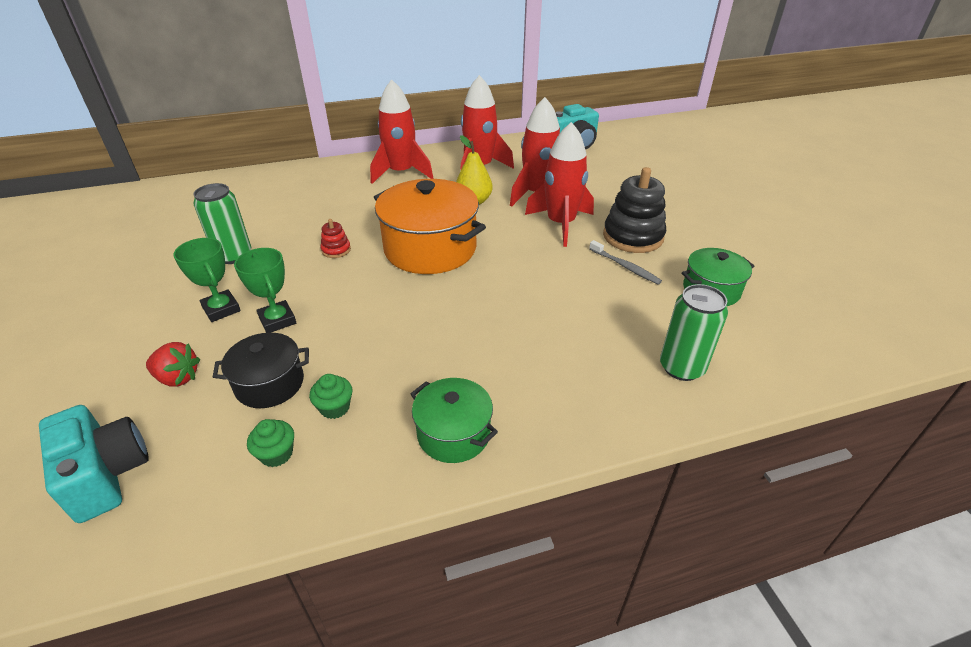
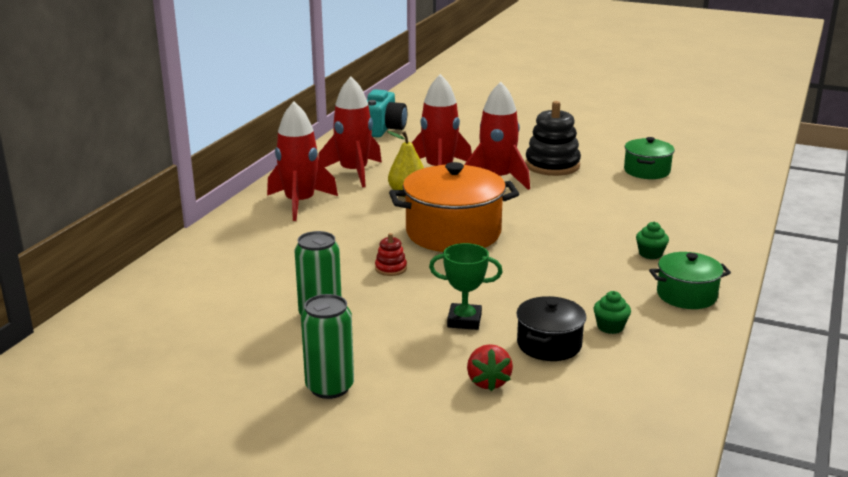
camera: 50 degrees left, 15 degrees down
(106, 475) = (579, 436): turquoise camera -> none
(178, 378) = (488, 382): red strawberry -> red strawberry turned 120 degrees clockwise
(221, 309) = (408, 341): green trophy -> none
(276, 454) = (635, 361): green cupcake -> green cupcake (650, 254)
(625, 267) = (584, 182): grey toothbrush -> none
(681, 367) = (708, 210): green can -> green can (329, 387)

